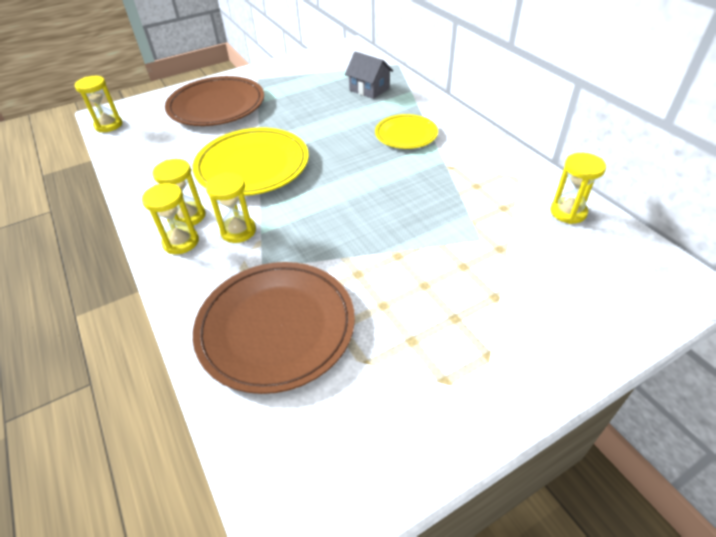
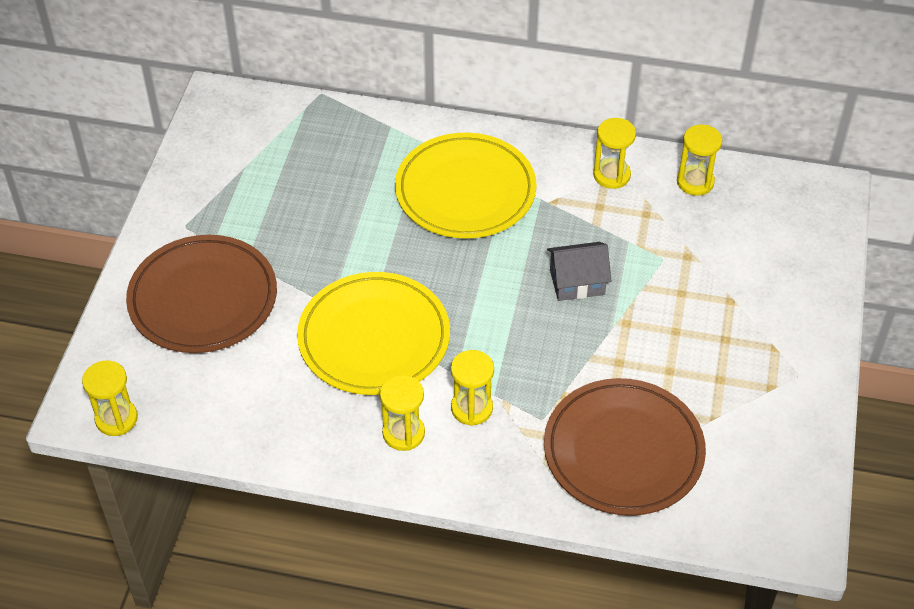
camera: 50 degrees left, 5 degrees up
(181, 242) = (439, 459): yellow hourglass -> yellow hourglass (611, 175)
(369, 89) = (343, 154): grey house -> grey house (577, 282)
(406, 134) = (465, 191): yellow plate -> yellow plate, size x1.72

